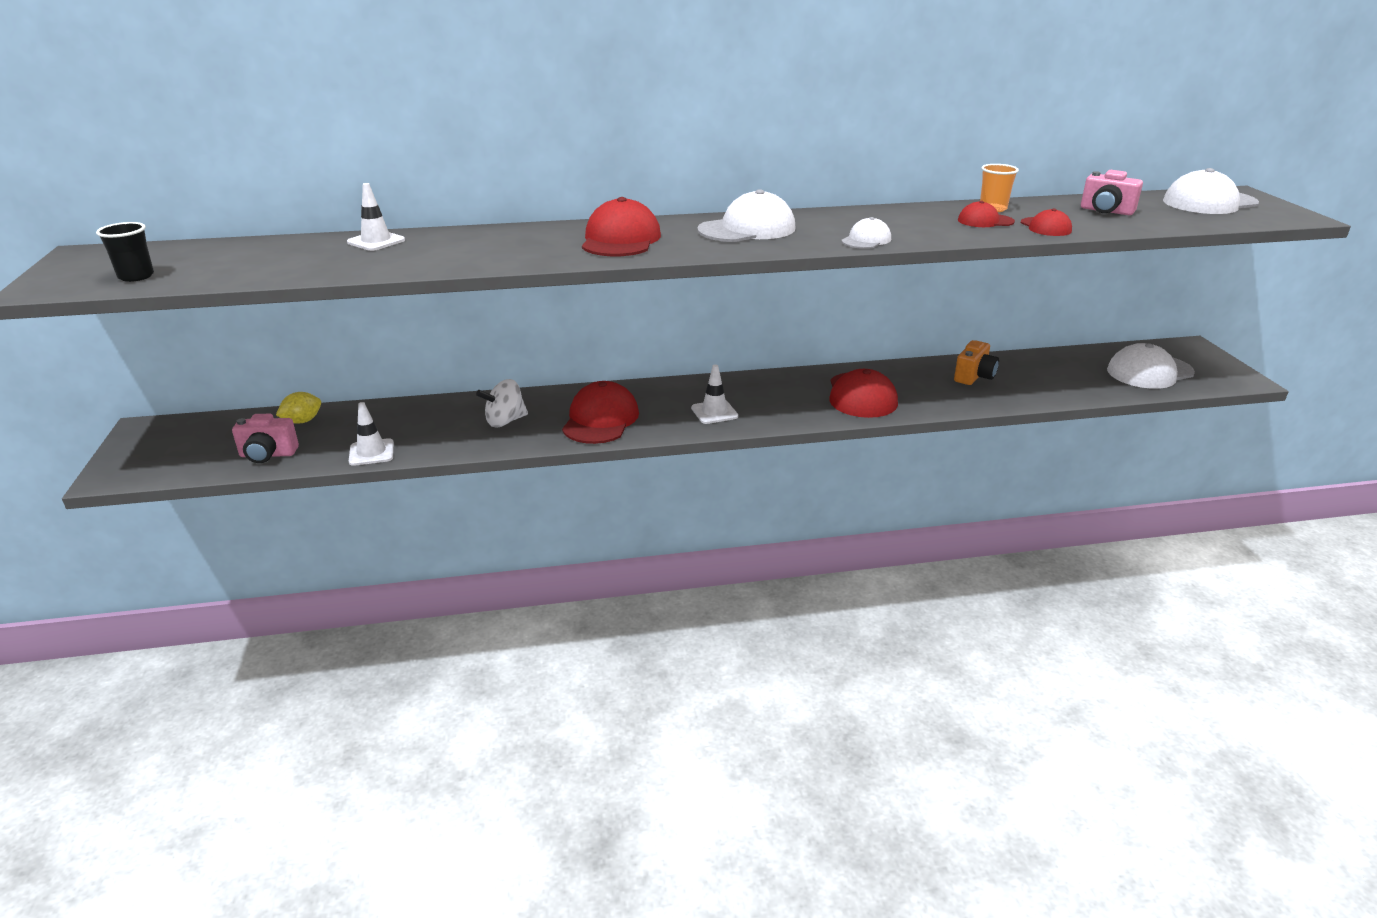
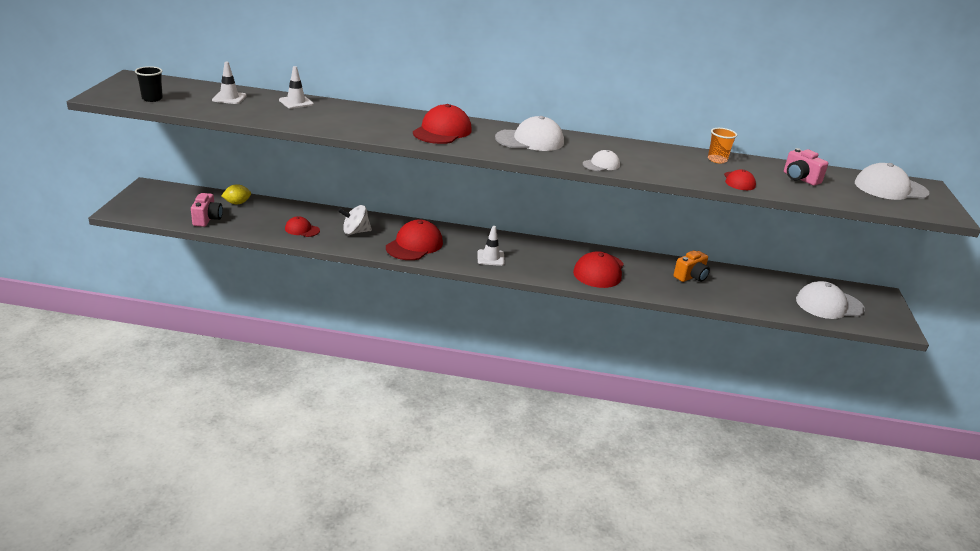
camera: 15 degrees right, 0 degrees up
(268, 455) = (207, 219): pink camera -> pink camera turned 105 degrees counterclockwise
(371, 452) = (265, 232): white traffic cone -> white traffic cone (229, 98)
(985, 221) = (700, 168): red cap -> red cap (302, 229)

